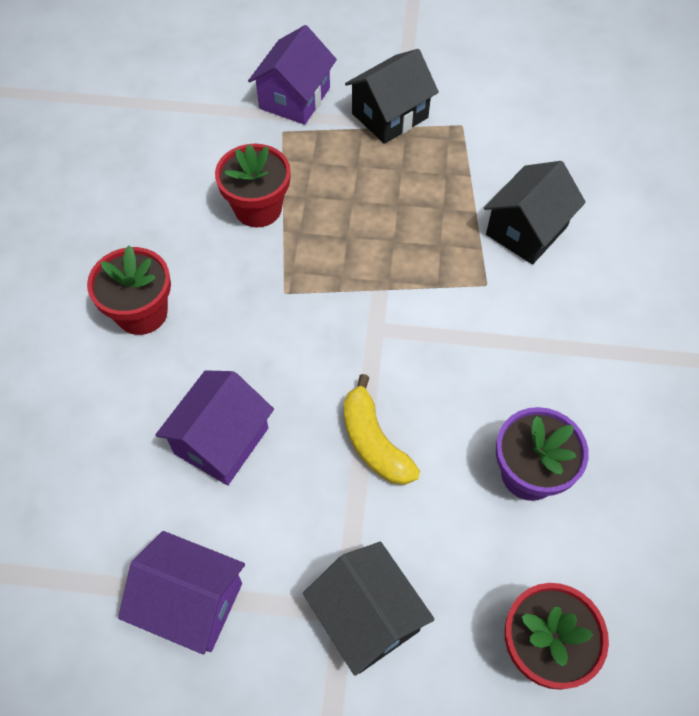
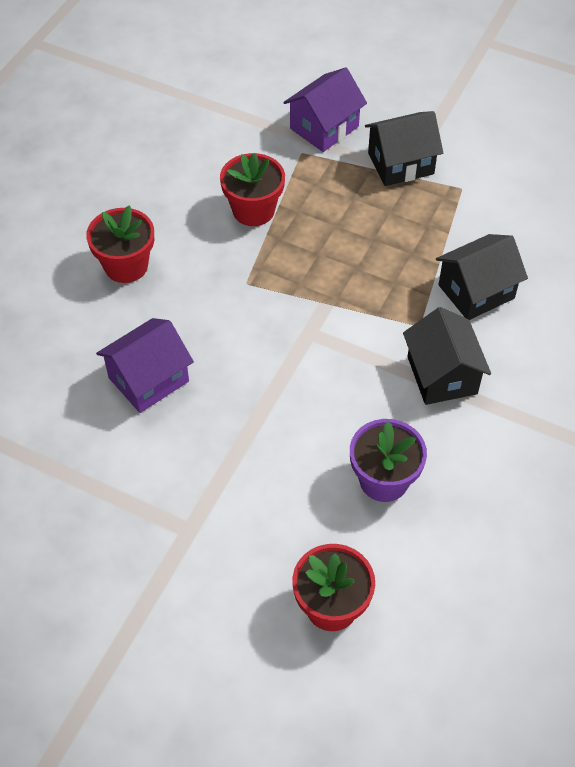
camera: 20 degrees right, 5 degrees down
(191, 602) = (78, 486): purple house -> none
(367, 617) = (205, 539): black house -> black house (442, 375)
(373, 442) = (267, 417): yellow banana -> none

